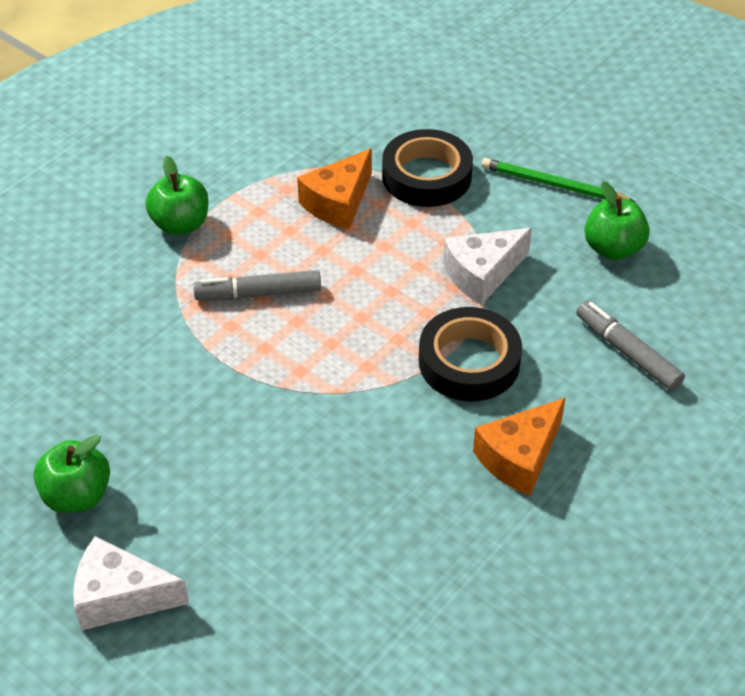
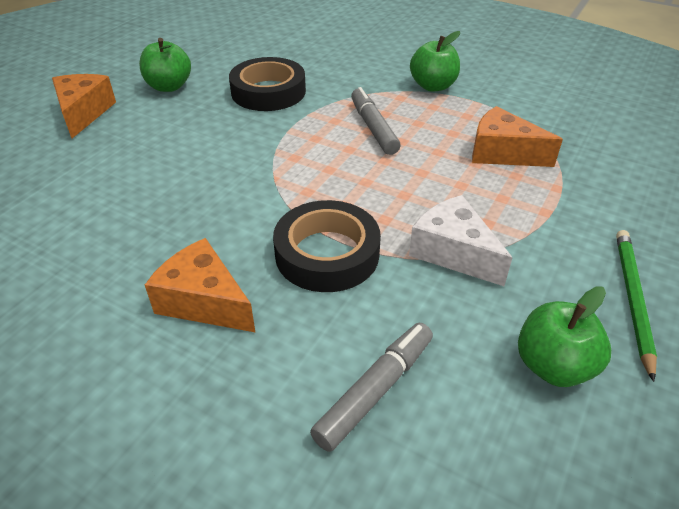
camera: 80 degrees right, 5 degrees down
(120, 596) = (84, 113): white cheese -> orange cheese
(426, 176) = (575, 200): black tape -> black tape (268, 92)

